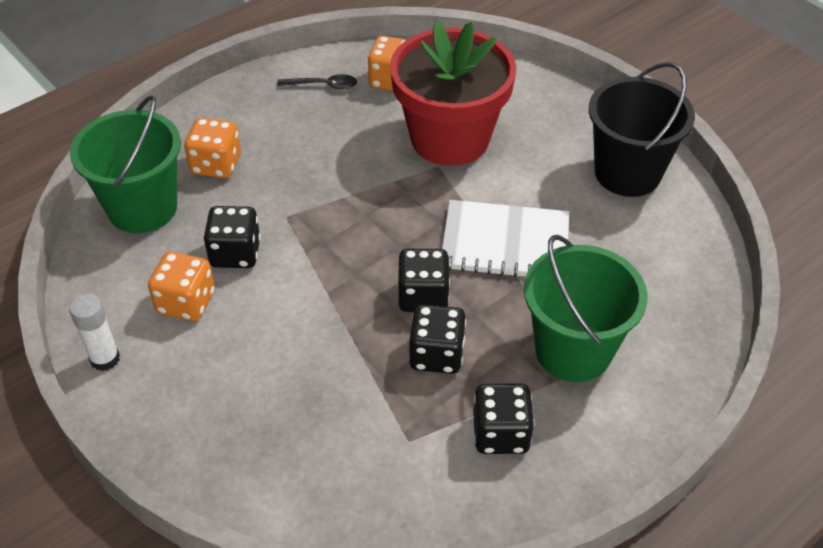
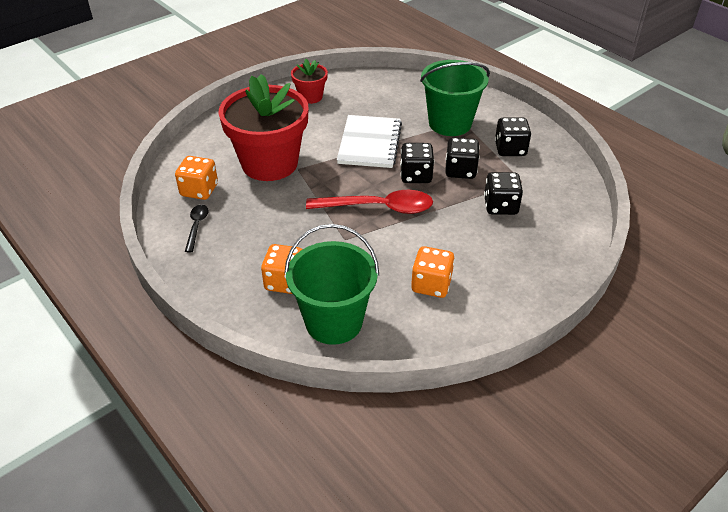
camera: 90 degrees left, 5 degrees down
(105, 359) = (489, 323): white glue stick -> none
(235, 253) = (382, 263): black dice -> black dice (500, 206)
(348, 251) = (378, 207): none -> red spoon
(627, 173) = (310, 97): black bucket -> red flower pot

